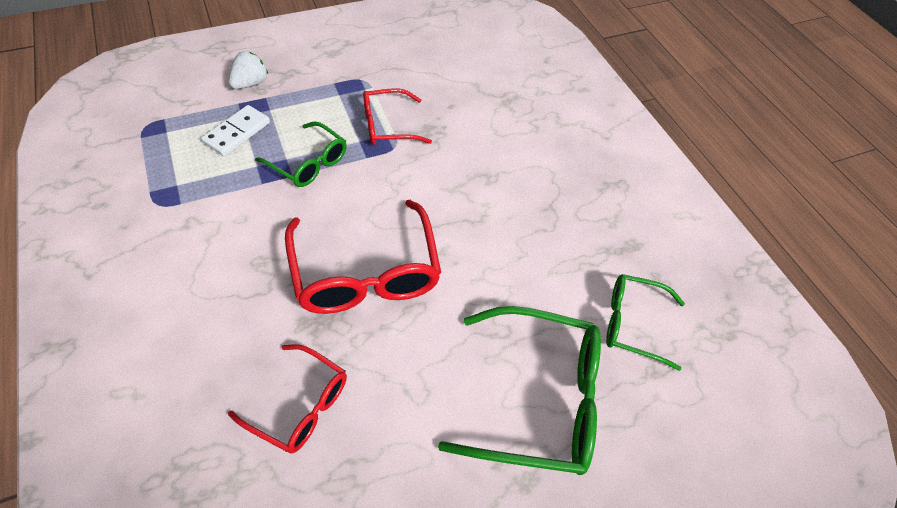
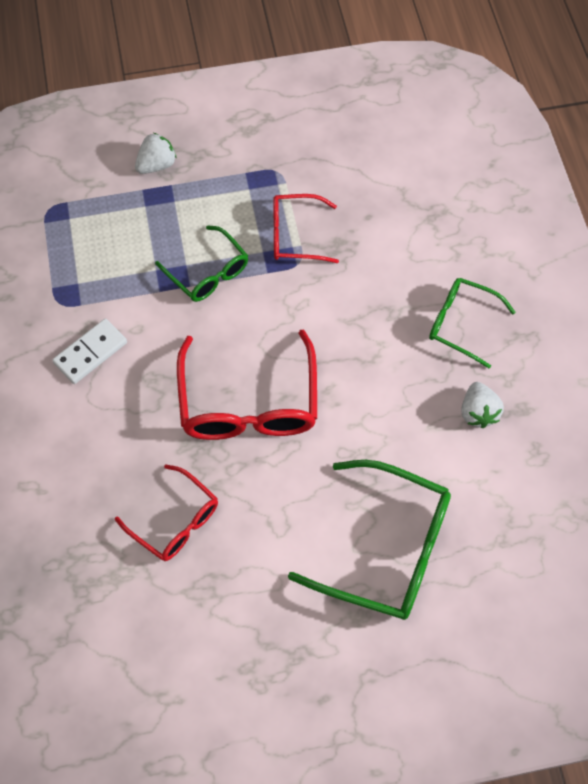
camera: 15 degrees right, 10 degrees up
(237, 133) = (139, 227): white domino -> white domino (90, 353)
(592, 253) = (478, 412): none -> white strawberry
(633, 324) = (497, 492): green glasses -> green glasses (461, 324)

